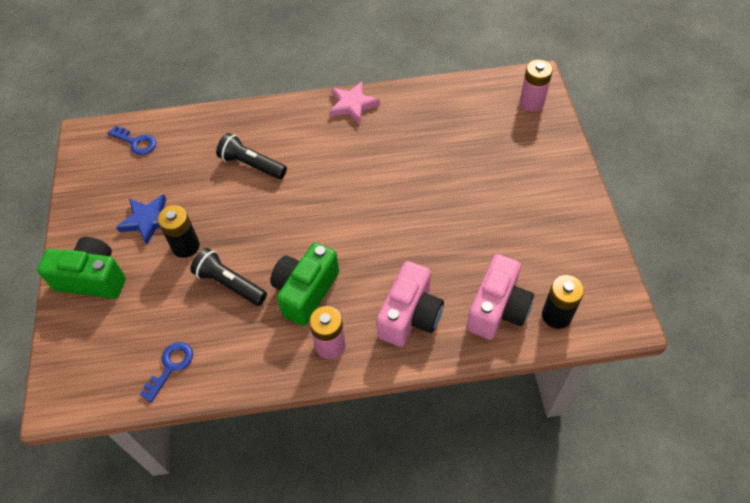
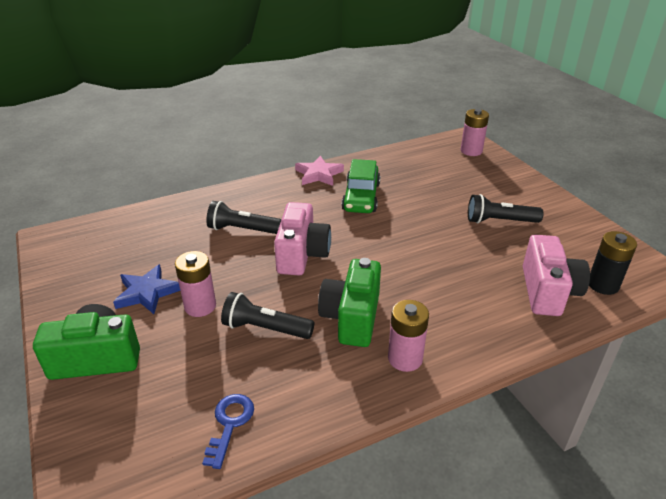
camera: 20 degrees left, 20 degrees down
(136, 142) = (110, 233): blue key -> none
(186, 246) = (200, 306): black battery -> pink battery
(381, 146) = (361, 197): none -> green car
(410, 316) = (470, 315): pink camera -> pink camera (302, 254)
(503, 211) = (500, 221): none -> black flashlight

